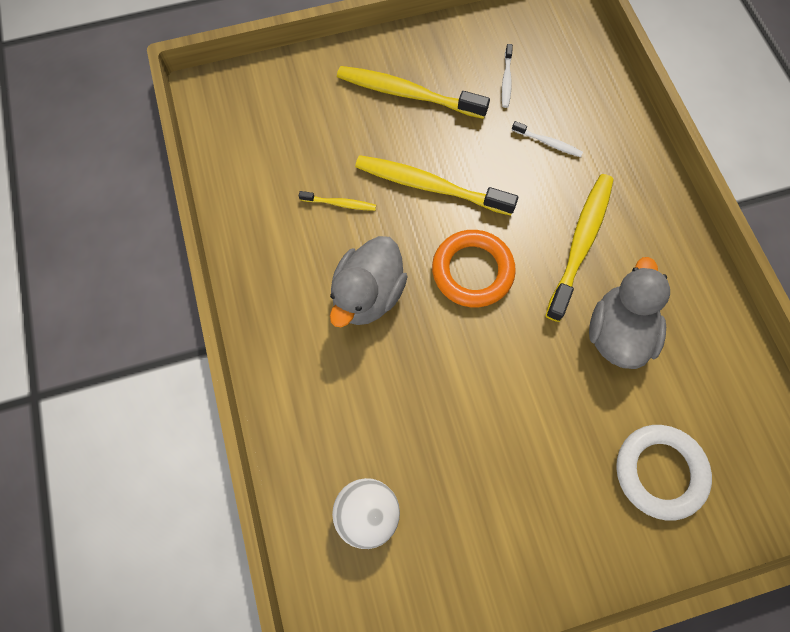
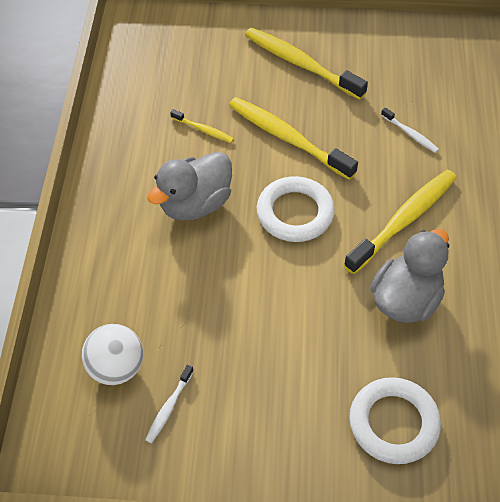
camera: 20 degrees right, 15 degrees down
(472, 271) = (295, 213): orange ring -> white ring
(506, 80) = (394, 76): white toothbrush -> white toothbrush (169, 407)

